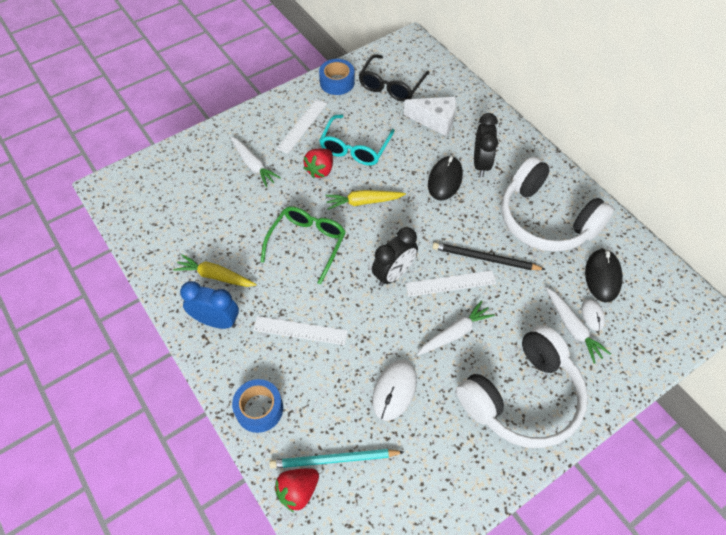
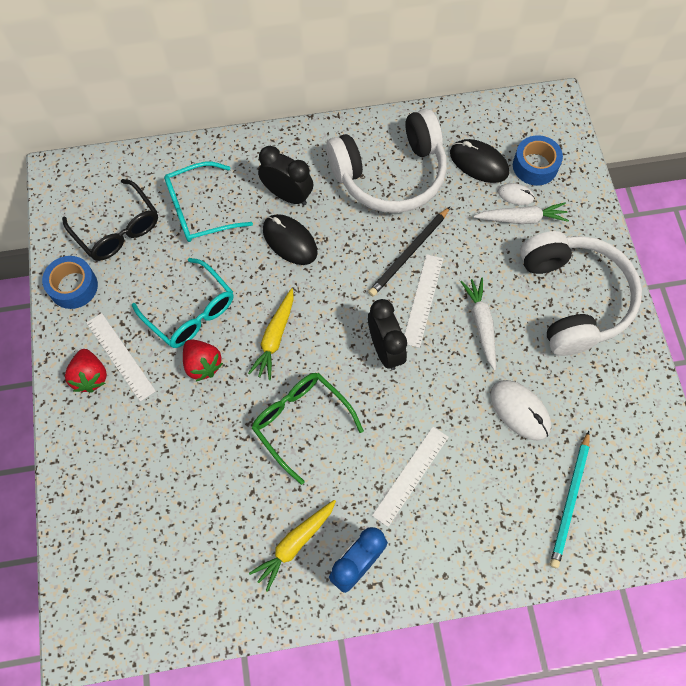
camera: 65 degrees left, 10 degrees up
(253, 165) = (150, 439): white carrot -> none
(259, 409) = (486, 555): blue tape -> blue tape (535, 166)
(298, 491) = (589, 550): red strawberry -> red strawberry (90, 376)
(435, 121) = (200, 210): white cheese -> turquoise glasses

